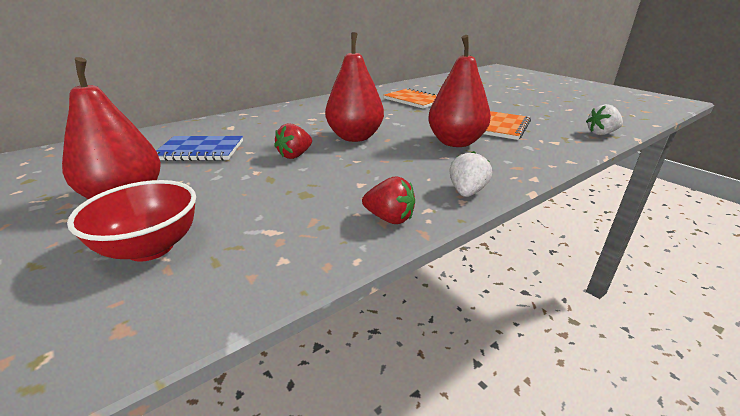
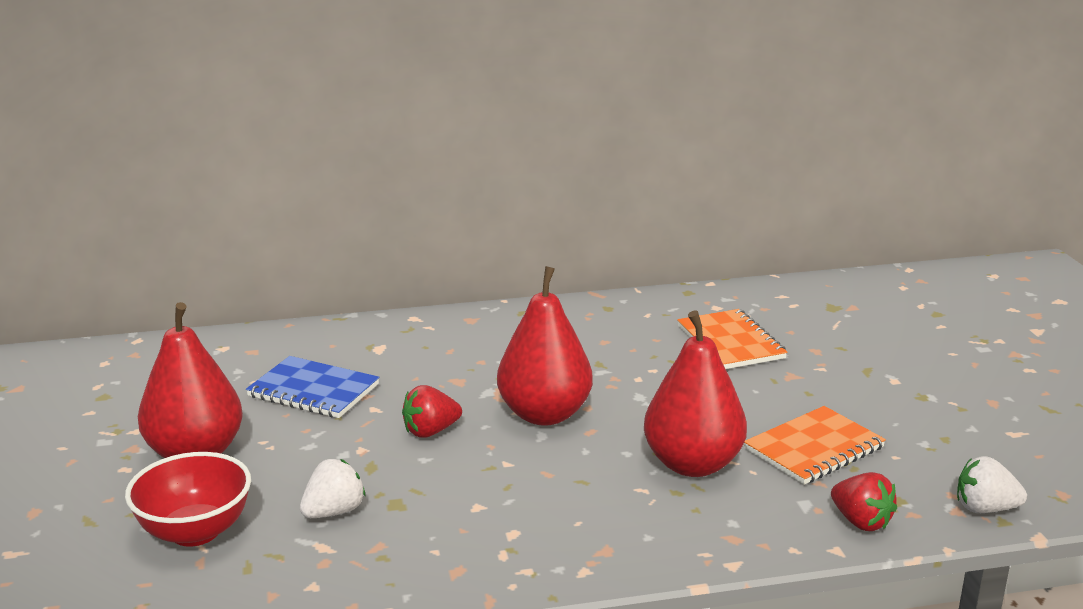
camera: 25 degrees right, 5 degrees down
(389, 218) = (467, 569): red strawberry -> red strawberry (861, 522)
(467, 192) = (606, 559): white strawberry -> white strawberry (334, 512)

